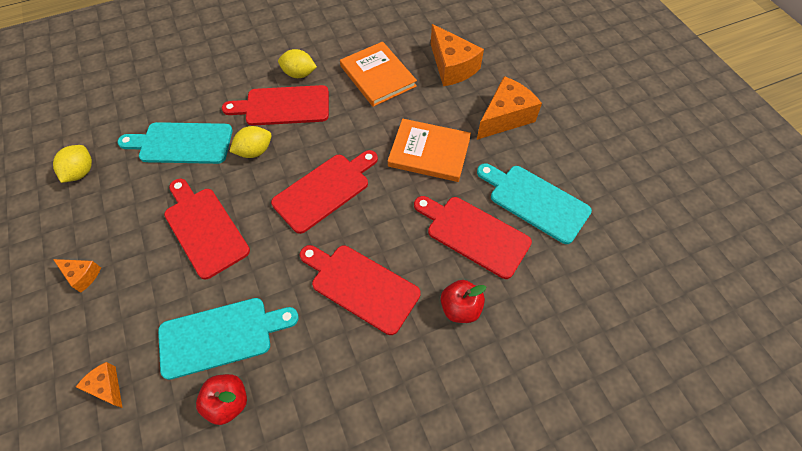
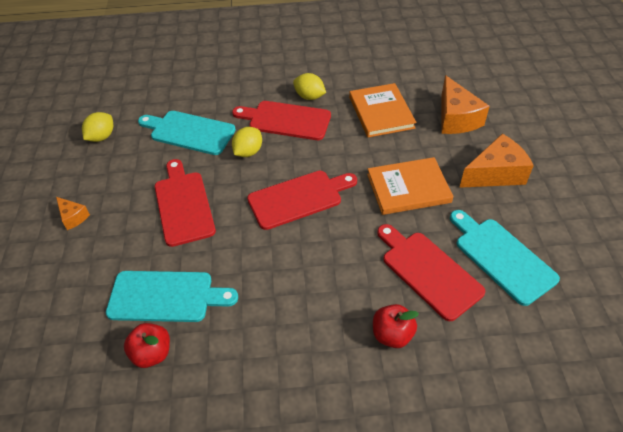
camera: 20 degrees right, 10 degrees down
(107, 387) = (60, 310): orange cheese -> none
(255, 151) = (248, 152): yellow lemon -> yellow lemon turned 45 degrees counterclockwise
(361, 286) = (303, 288): red cutting board -> none
(429, 152) = (408, 188): orange book -> orange book turned 45 degrees counterclockwise

